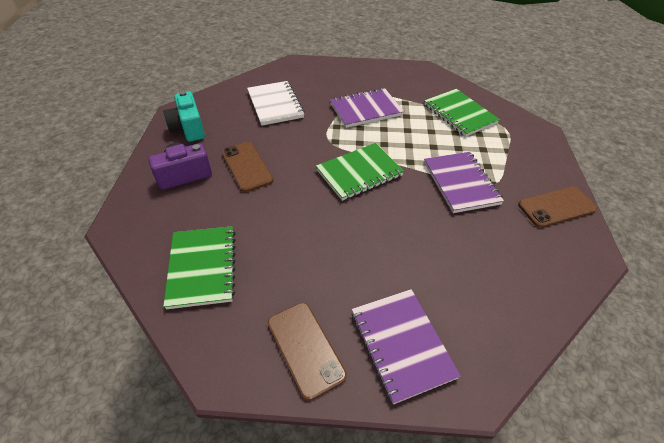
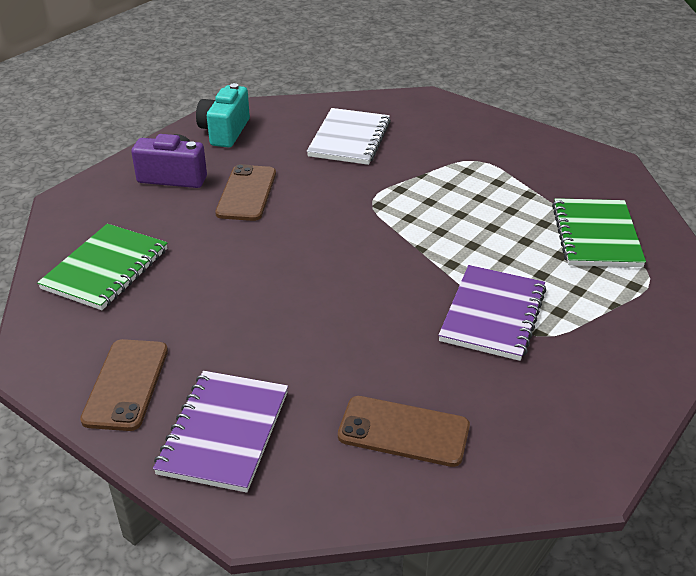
camera: 35 degrees right, 10 degrees down
(359, 173) = (370, 250): green notebook -> none
(365, 109) = (461, 183): purple notebook -> none
(556, 207) = (603, 400): brown phone -> brown phone (403, 431)

